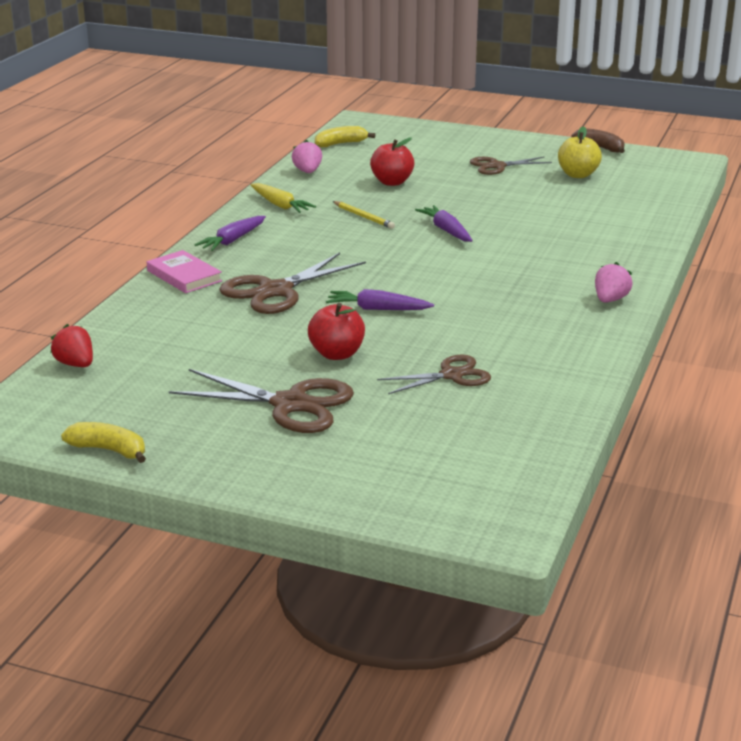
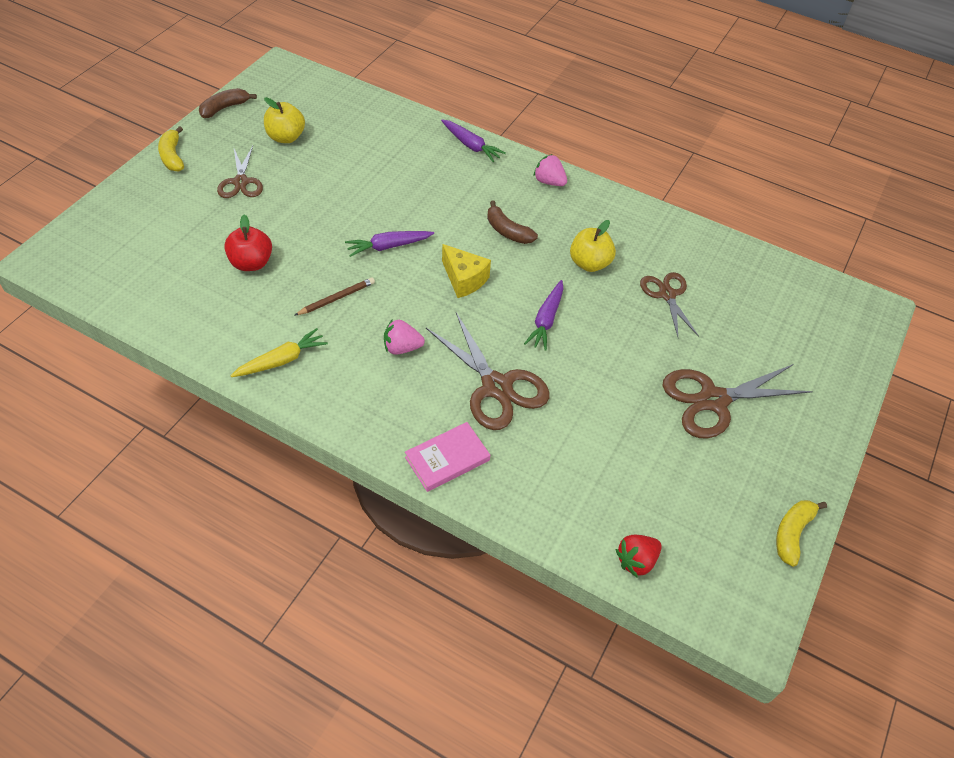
camera: 85 degrees left, 25 degrees up
(233, 240) = (366, 410): purple carrot -> purple carrot (471, 145)
(290, 404) = (713, 400): brown scissors -> brown scissors turned 135 degrees counterclockwise
(307, 172) = (191, 325): pink strawberry -> pink strawberry (402, 347)
(337, 354) = (628, 359): red apple -> none
(341, 144) = (115, 286): yellow banana -> yellow banana (172, 156)
(363, 217) = (337, 298): yellow pencil -> brown pencil
(418, 267) = (464, 279): none -> yellow cheese
(480, 328) = (589, 263): none -> yellow apple
(506, 282) = (507, 231): none -> brown banana

